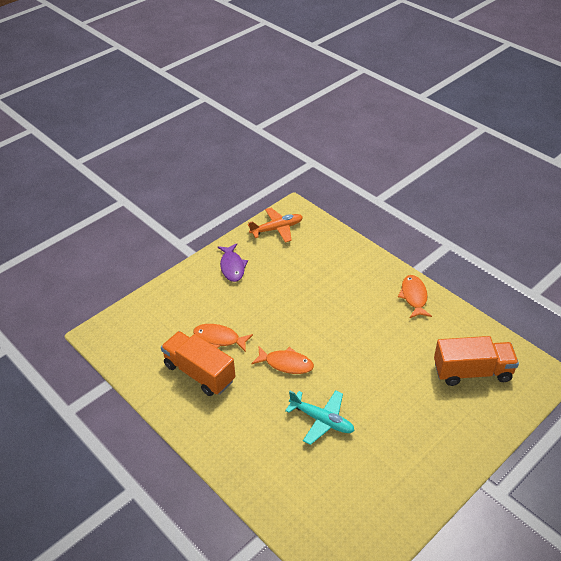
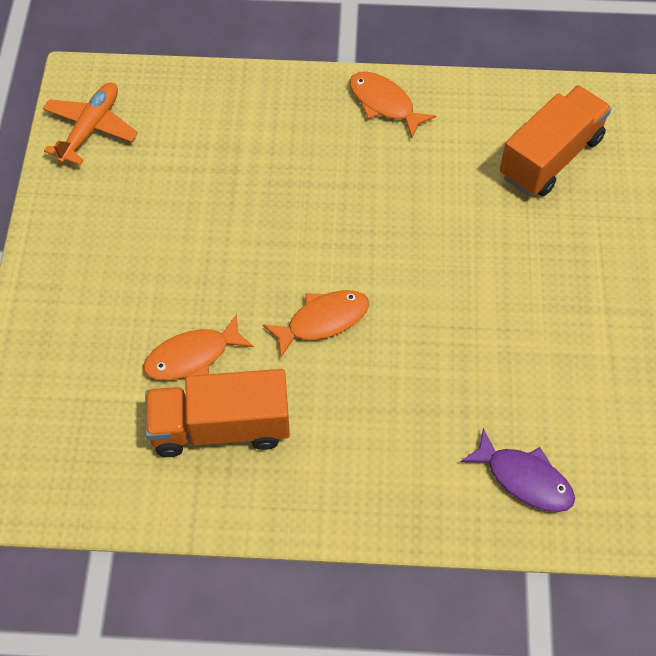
camera: 45 degrees left, 15 degrees up
(232, 267) = (89, 235): purple fish -> purple fish (524, 479)
(322, 420) = (448, 360): turquoise plane -> none

